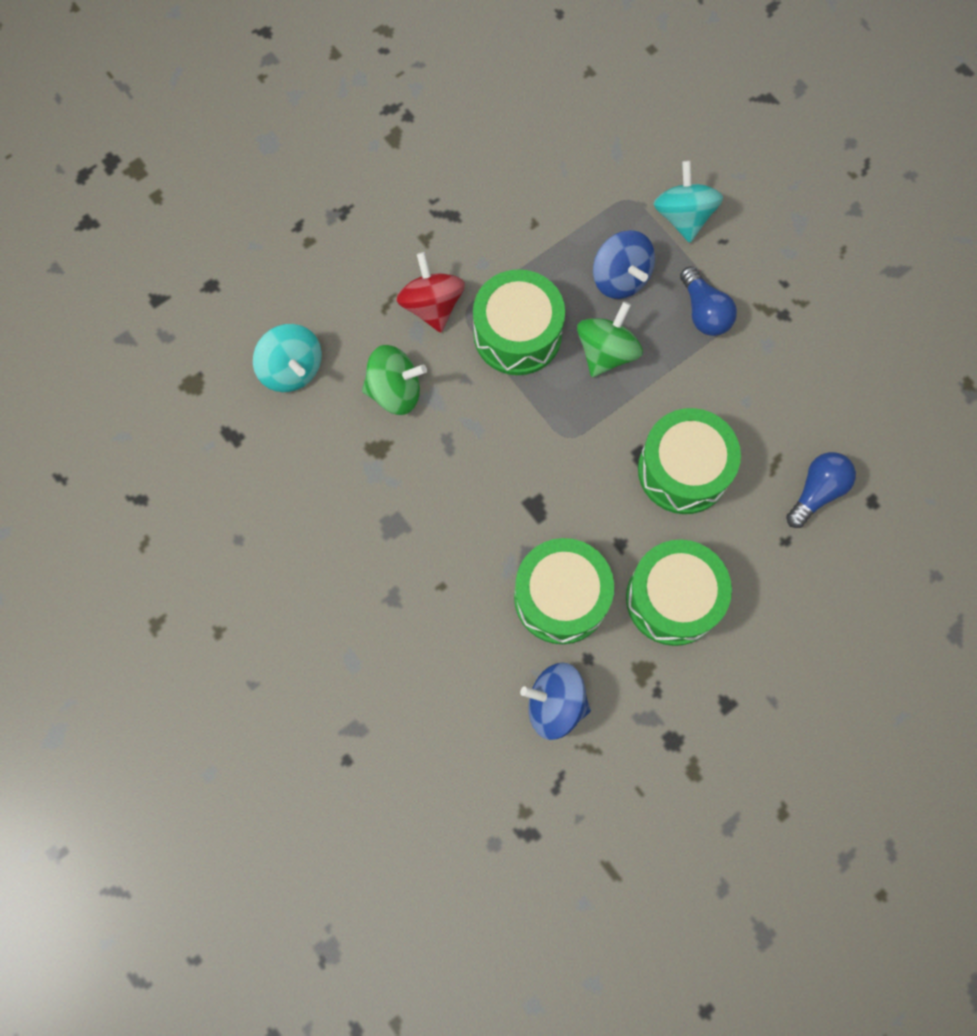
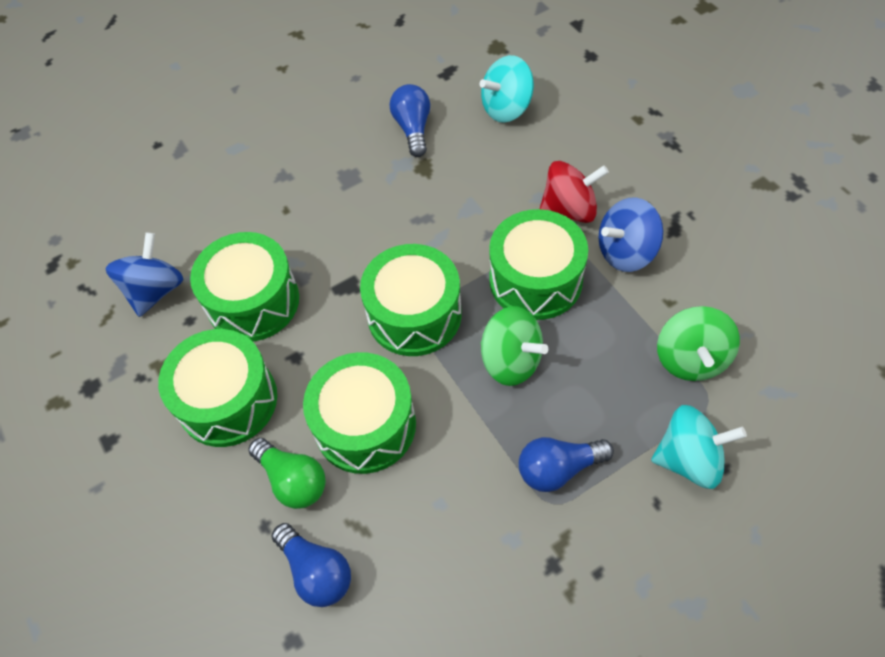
camera: 100 degrees right, 15 degrees down
(322, 465) = (413, 129): none -> blue light bulb
(395, 391) = (479, 180): green spinning top -> green spinning top (690, 359)
(564, 439) = (414, 314): none -> green drum
(620, 278) = (603, 382): blue spinning top -> blue spinning top (626, 252)
(742, 524) = (293, 480): none -> green light bulb

